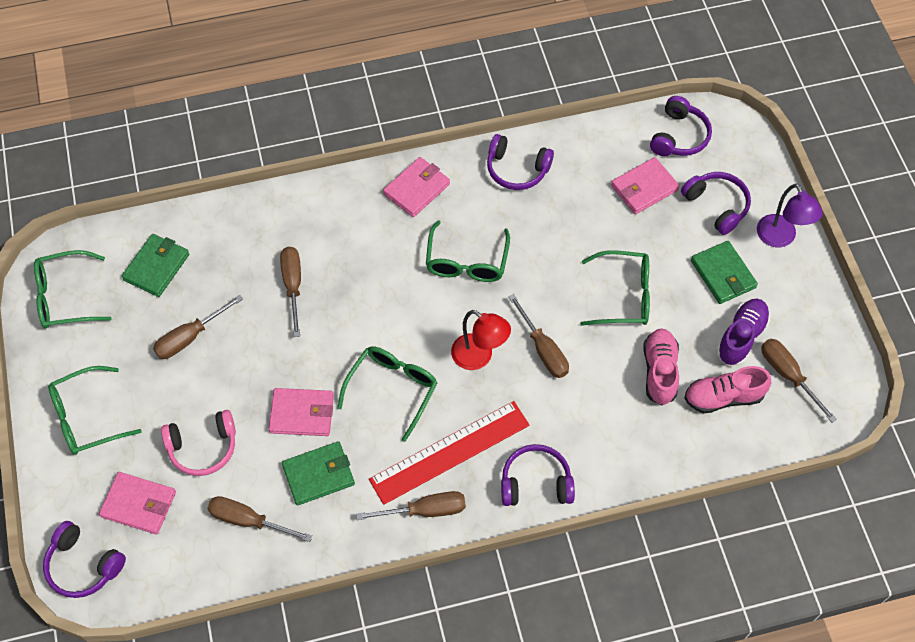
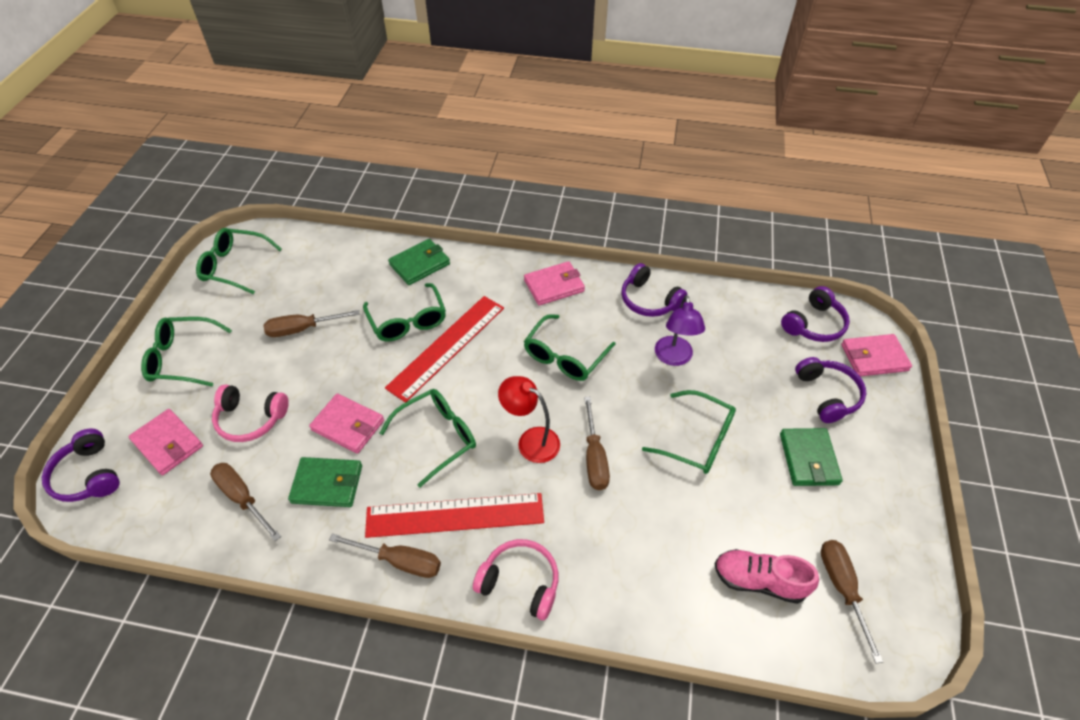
camera: 25 degrees right, 10 degrees down
(156, 267) = (314, 270): green wallet -> green wallet (420, 264)
(293, 286) = (408, 321): brown screwdriver -> green glasses
(348, 297) = (447, 347): none -> red ruler
(479, 357) = (531, 440): red lamp -> red lamp turned 150 degrees clockwise
(535, 482) = (520, 582): purple headphones -> pink headphones
(644, 188) = (761, 355): pink wallet -> pink wallet (874, 357)
(659, 371) = (701, 526): pink shoe -> none
(741, 337) = (804, 527): purple shoe -> none
(780, 238) = (884, 448): purple lamp -> purple lamp (674, 358)

